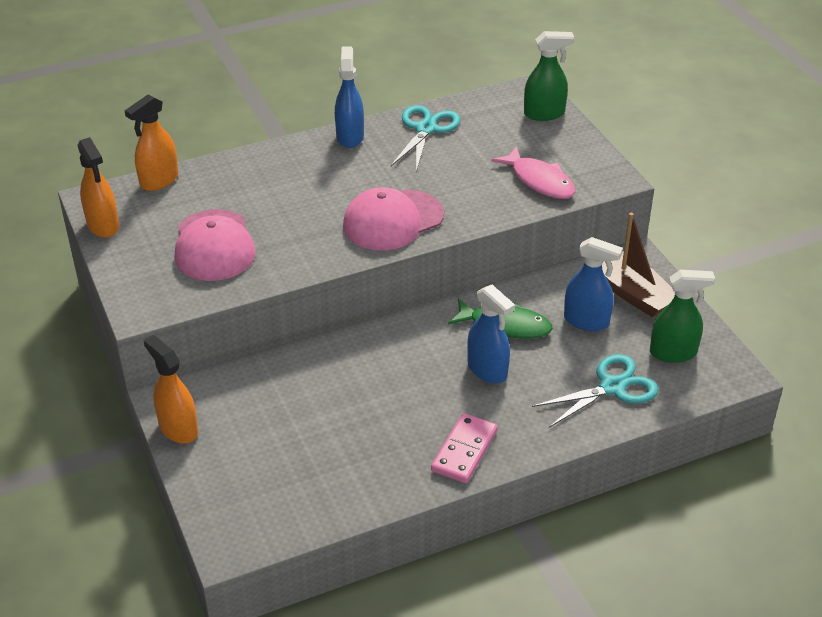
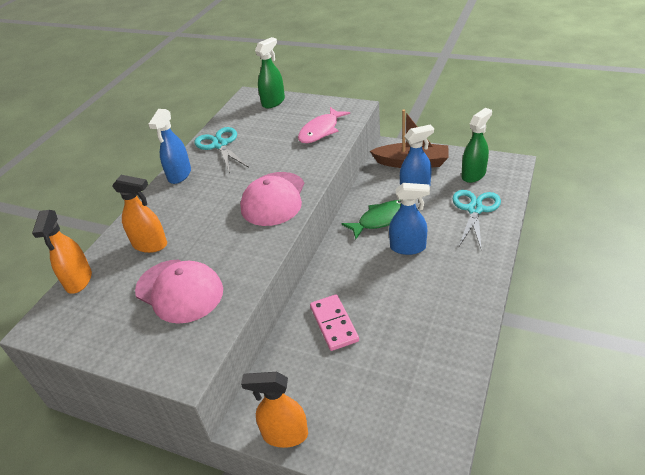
camera: 40 degrees left, 0 degrees up
(103, 226) = (72, 338): orange spray bottle -> orange spray bottle (150, 245)
(350, 137) = (179, 175): blue spray bottle -> blue spray bottle turned 120 degrees counterclockwise
(464, 451) = (463, 297): pink domino -> pink domino (334, 324)
(539, 181) = (321, 131): pink fish -> pink fish turned 120 degrees clockwise

